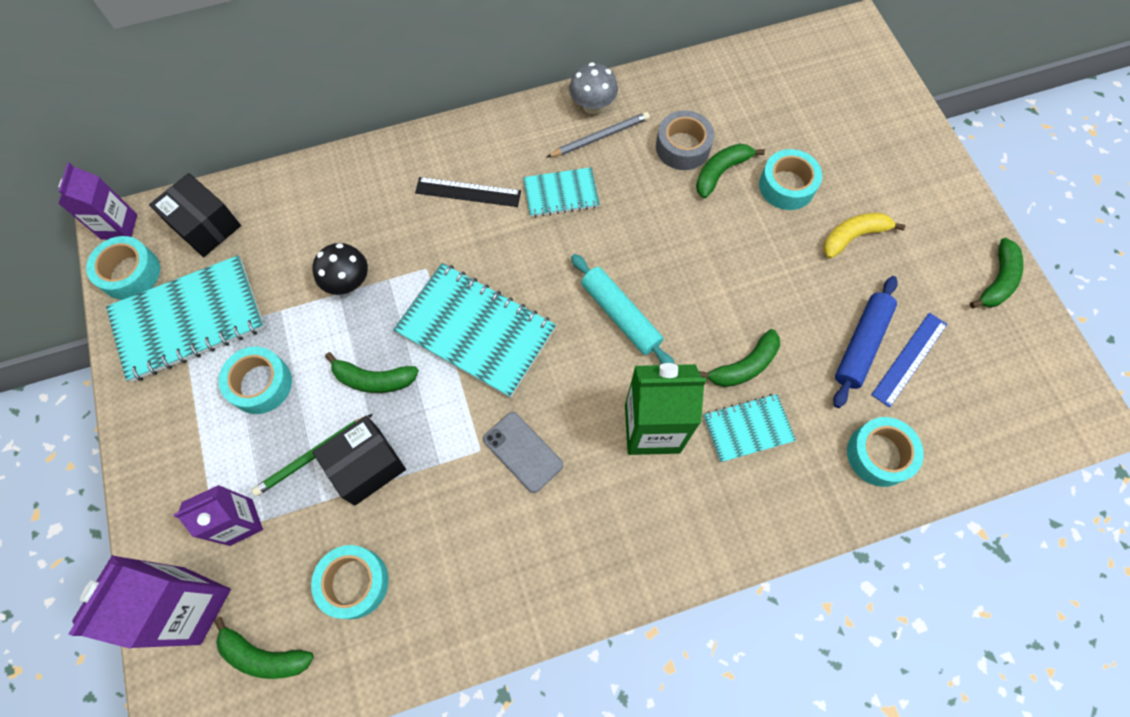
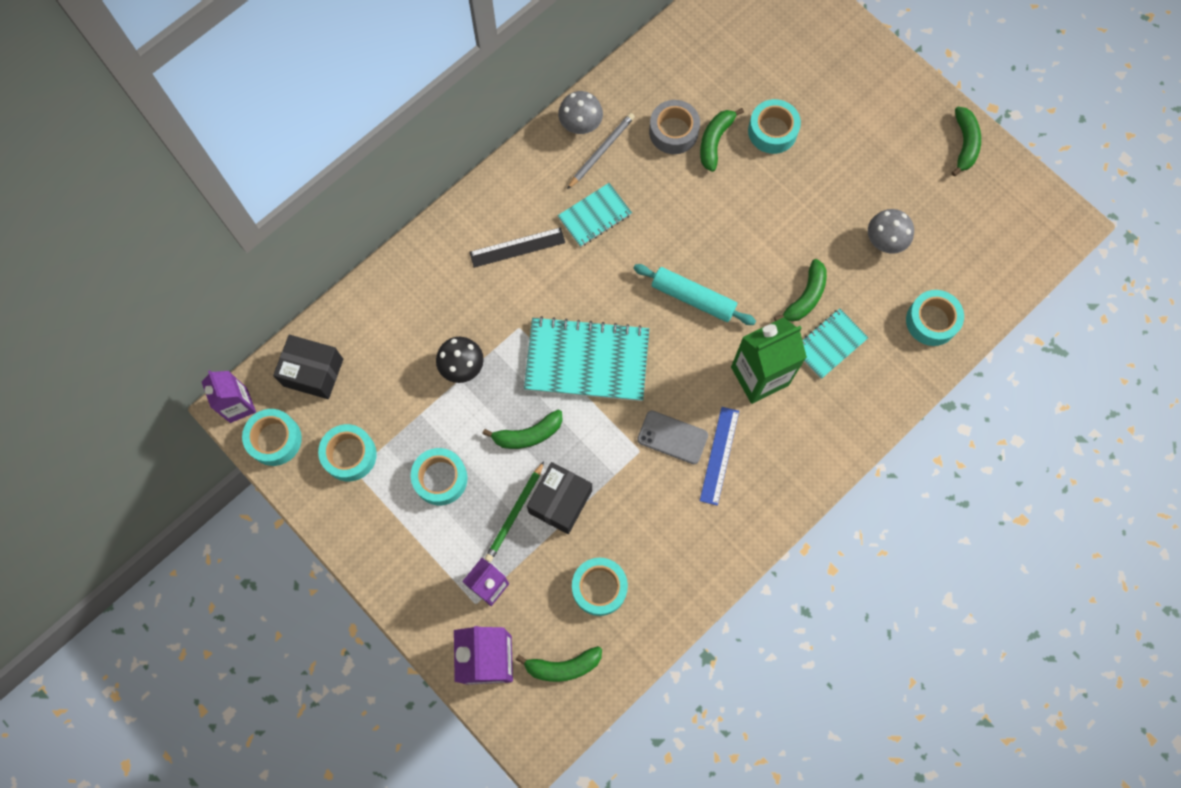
camera: 25 degrees left, 5 degrees up
(189, 320) = (349, 455): turquoise notebook -> turquoise tape
(853, 236) = (842, 153): yellow banana -> none
(861, 345) = (884, 241): blue rolling pin -> grey mushroom
(909, 359) = (924, 237): blue ruler -> blue ruler (719, 455)

